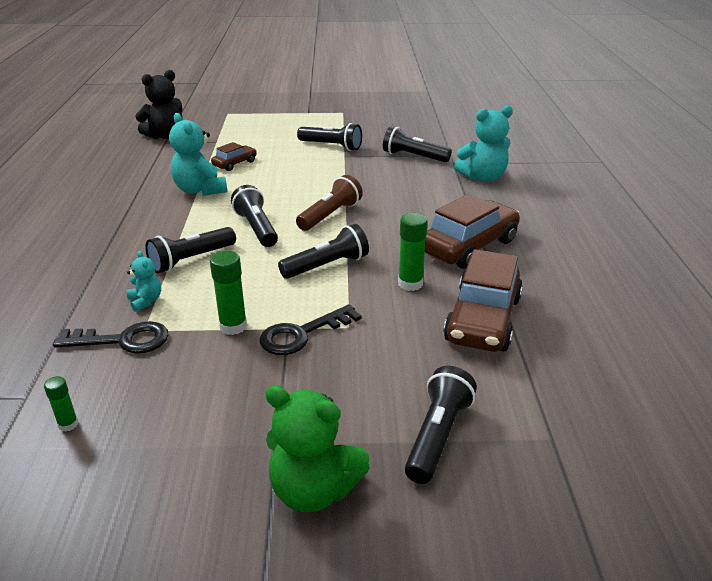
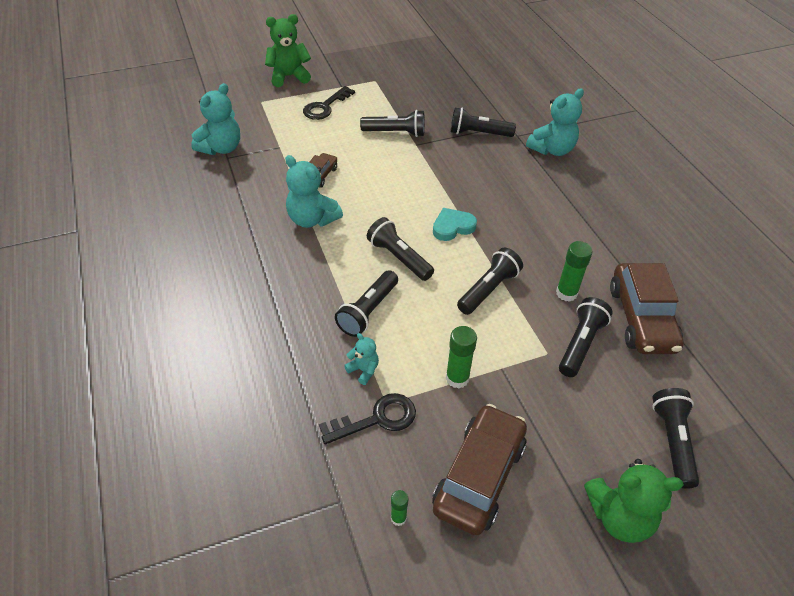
camera: 20 degrees left, 15 degrees up
(165, 136) = (221, 148): black teddy bear -> turquoise teddy bear
(266, 101) = (289, 76): none -> green teddy bear
(302, 334) = (517, 371): black key -> black key (325, 107)
(330, 215) = (452, 227): brown flashlight -> turquoise heart
(392, 327) = (580, 344): none -> black flashlight
(469, 246) = (587, 239): brown car -> brown car (479, 476)

